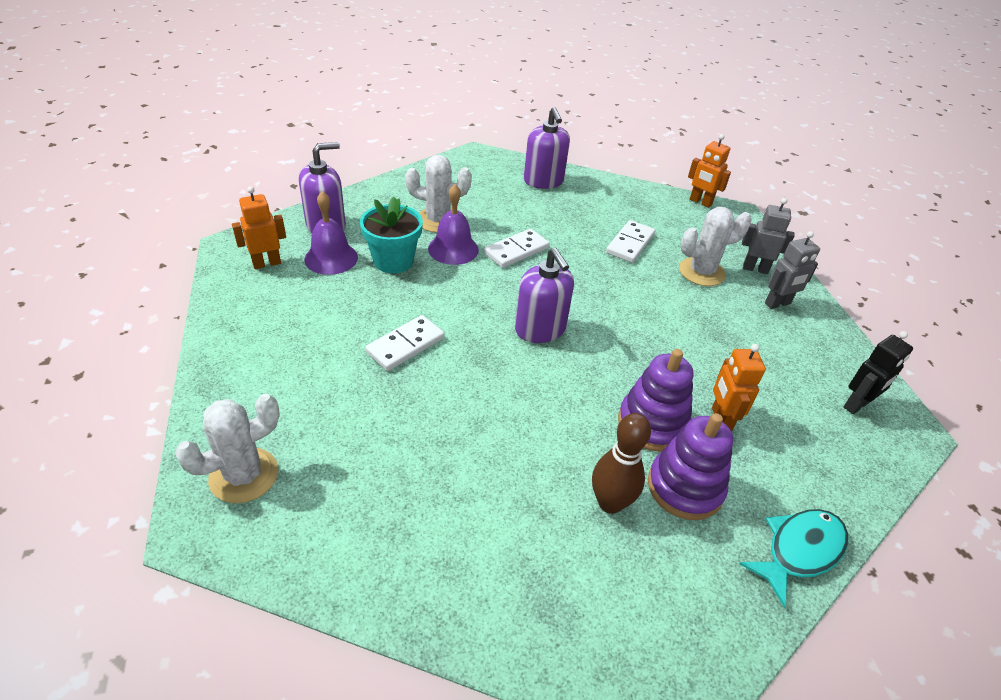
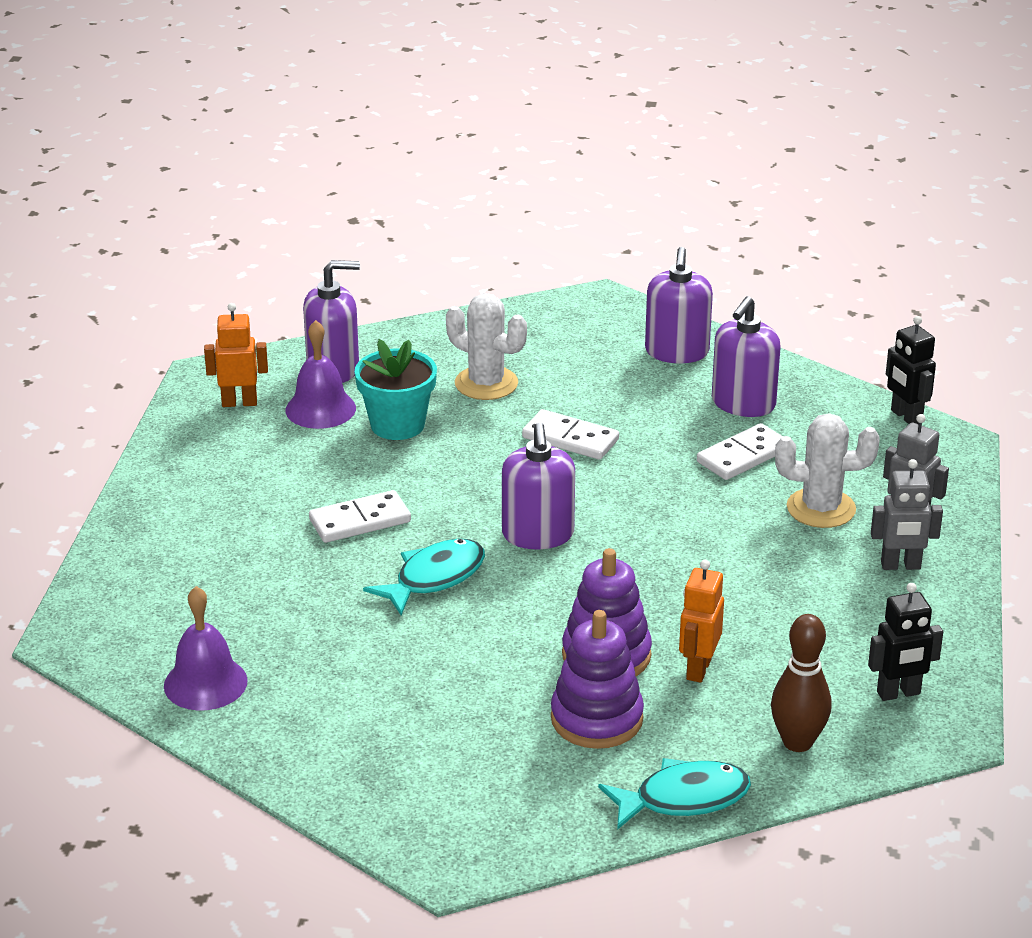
camera: 25 degrees right, 10 degrees down
(244, 475) = (128, 606): white cactus -> none
(453, 249) = (485, 423): purple bell -> purple bell (205, 683)
(488, 384) = (434, 578): none -> turquoise fish
(516, 251) = (570, 439): white domino -> white domino turned 45 degrees clockwise
(605, 208) = (743, 404): none -> purple soap dispenser
(610, 503) = (499, 712): brown bowling pin -> brown bowling pin (797, 742)
(700, 202) = (906, 417): orange robot -> black robot

